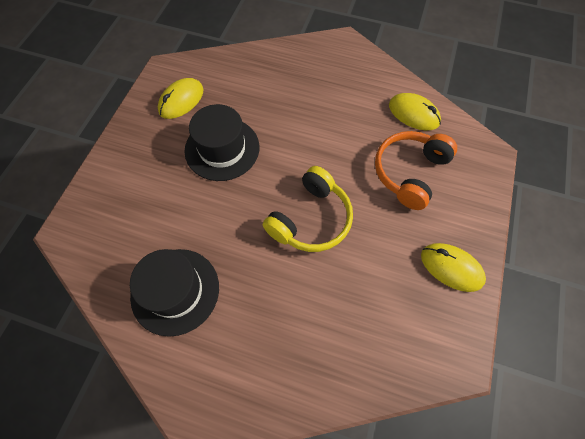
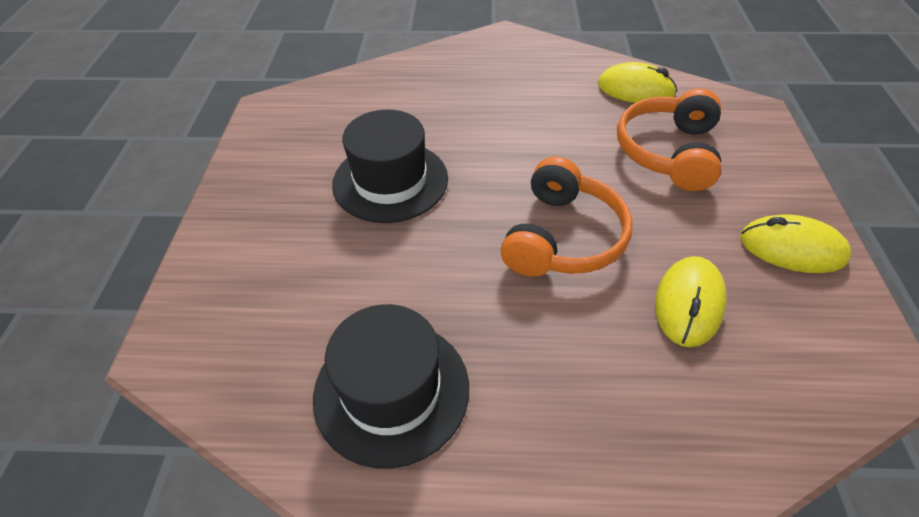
camera: 15 degrees left, 15 degrees down
(181, 100) = (305, 137): yellow mouse -> yellow mouse (688, 303)
(310, 219) = (562, 237): yellow headphones -> orange headphones

